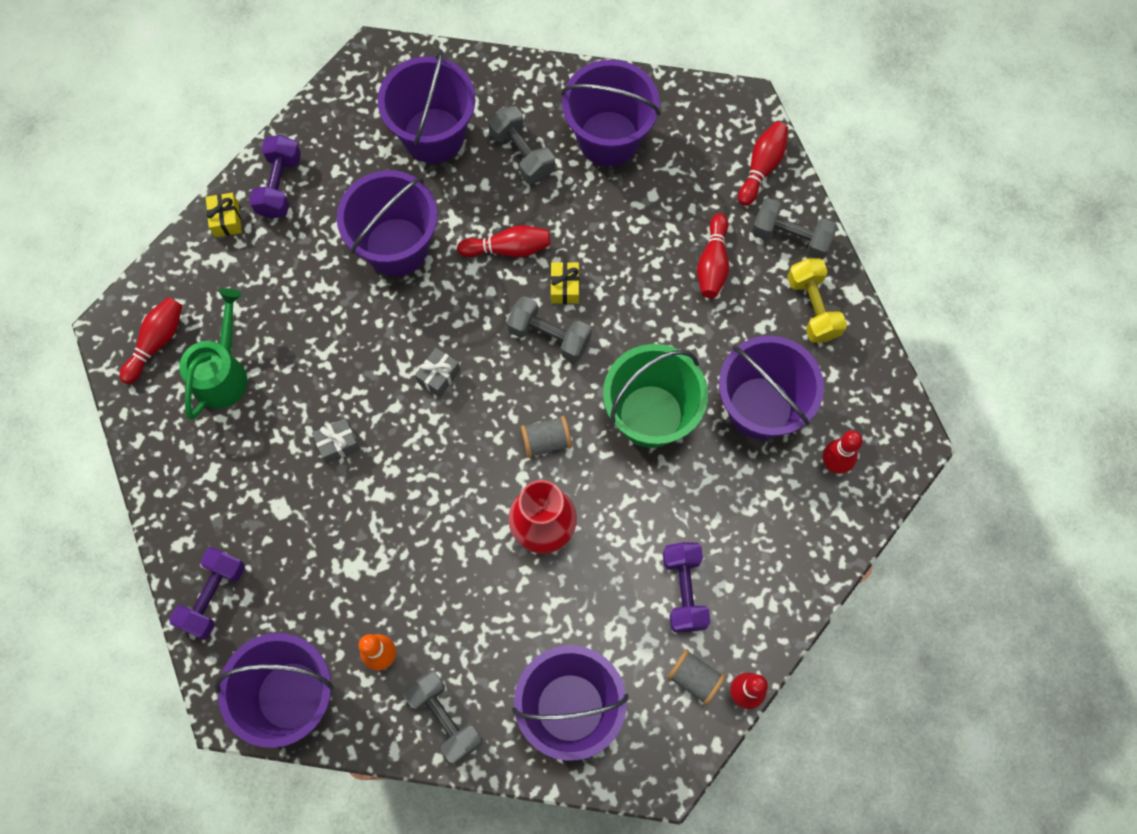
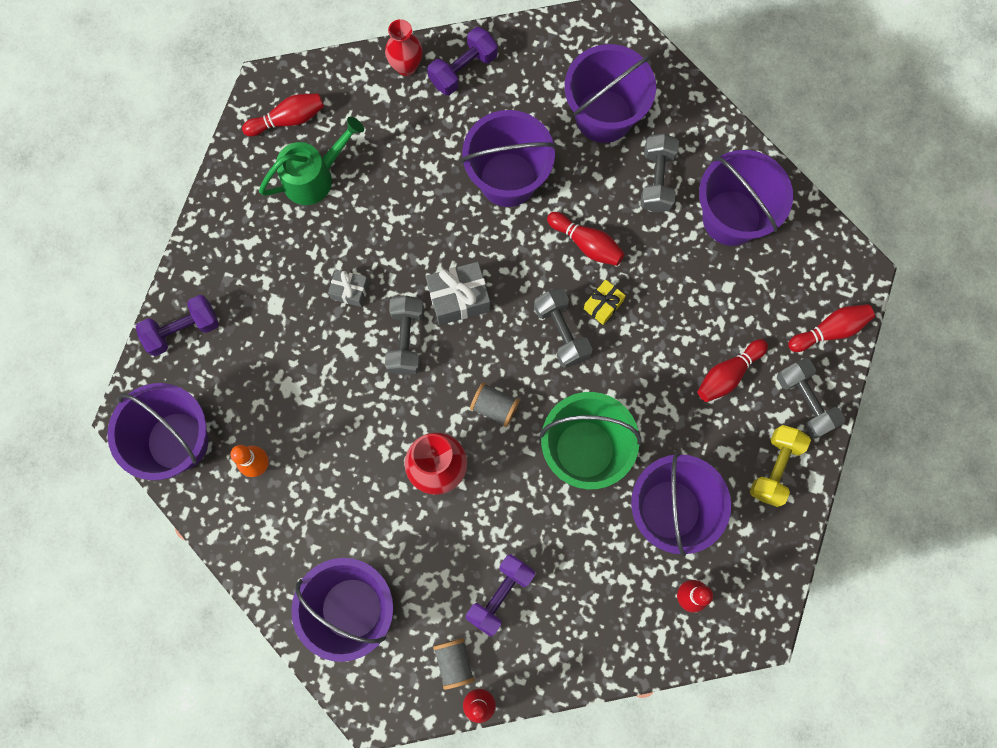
camera: 40 degrees right, 5 degrees up
(226, 220) = (406, 66): yellow gift -> red vase
(439, 376) = (459, 298): grey gift -> grey gift, size x1.66
(445, 719) = (263, 543): grey dumbbell -> grey dumbbell (406, 340)

